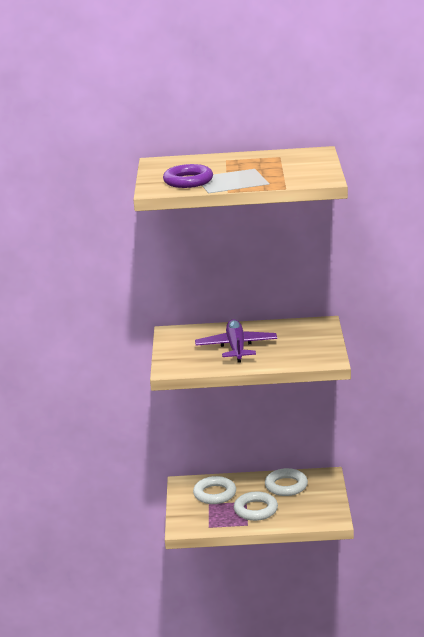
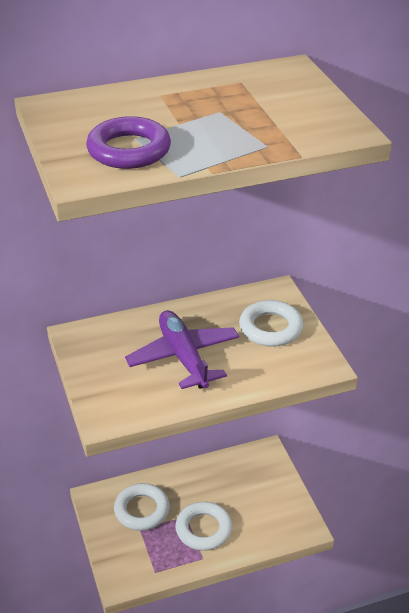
camera: 20 degrees left, 15 degrees up
(286, 486) = (225, 480): white ring -> white ring (270, 328)

